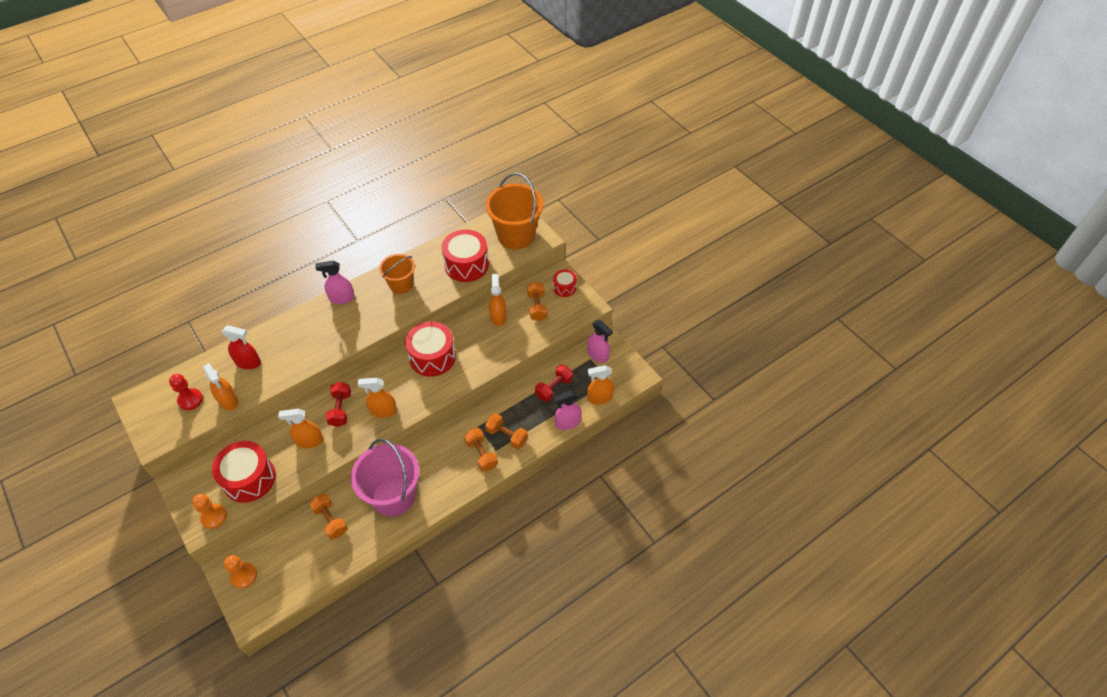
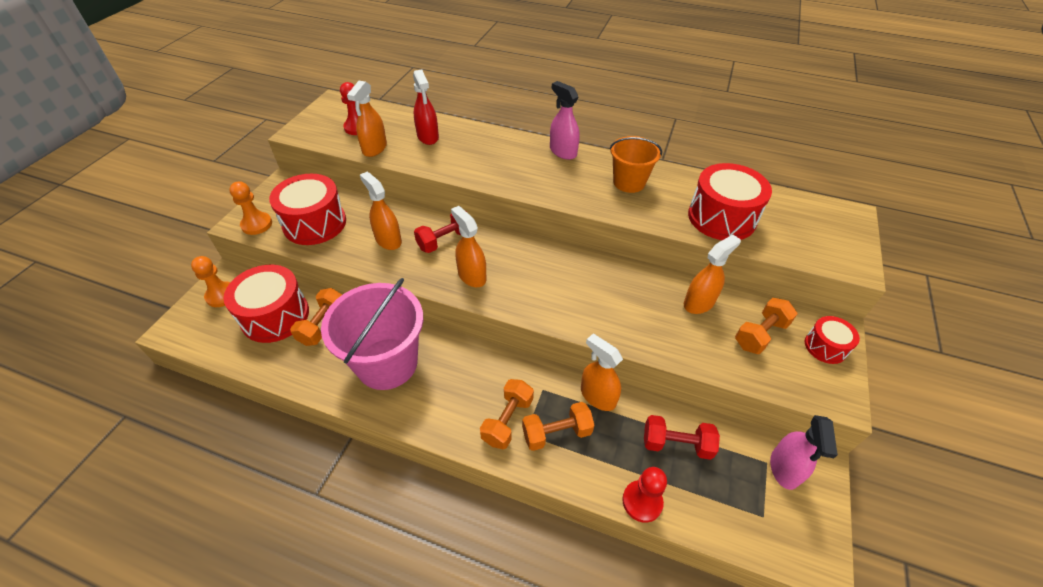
camera: 55 degrees right, 5 degrees down
(432, 357) = (580, 275): red drum -> red drum (275, 316)
(507, 436) = (556, 433): orange dumbbell -> orange dumbbell turned 75 degrees clockwise
(516, 235) = (821, 236): orange bucket -> none
(567, 422) = (642, 501): pink spray bottle -> red pawn
(599, 398) = (722, 522): orange spray bottle -> orange spray bottle (597, 396)

